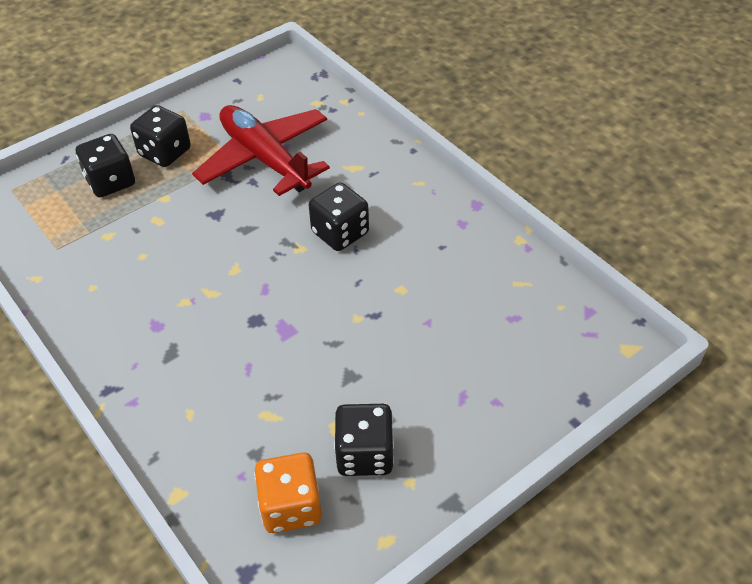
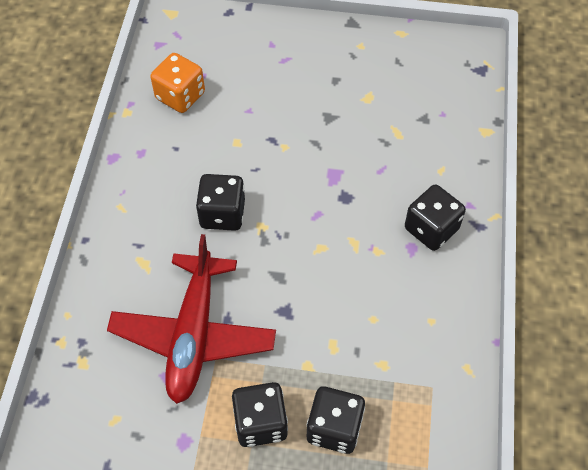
camera: 135 degrees left, 10 degrees up
(291, 506) = (431, 80): orange dice -> orange dice (180, 96)
(365, 454) = (368, 73): black dice -> black dice (431, 229)

